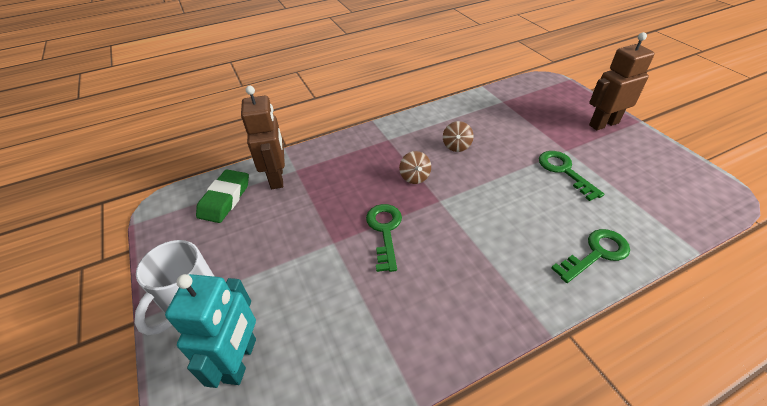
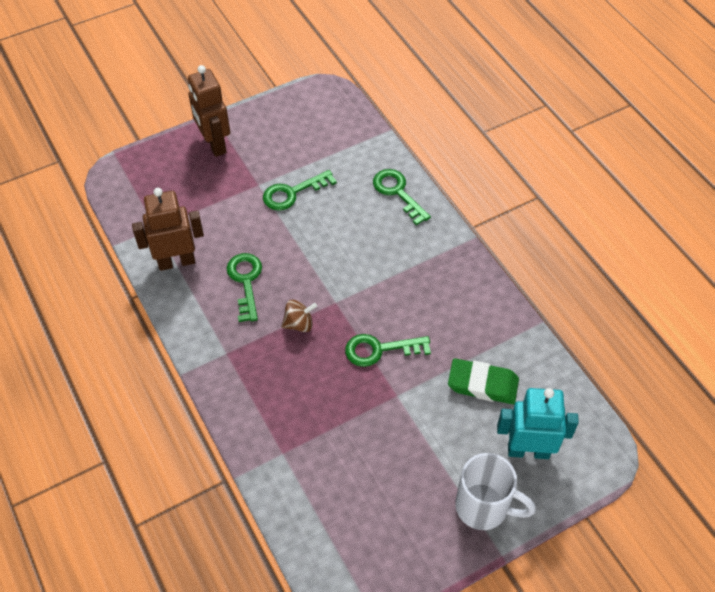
camera: 95 degrees left, 10 degrees up
(225, 199) = (336, 525): green eraser -> green eraser (482, 384)
(277, 177) = (297, 472): brown robot -> brown robot (176, 261)
(456, 146) = (245, 281): brown spinning top -> green key

